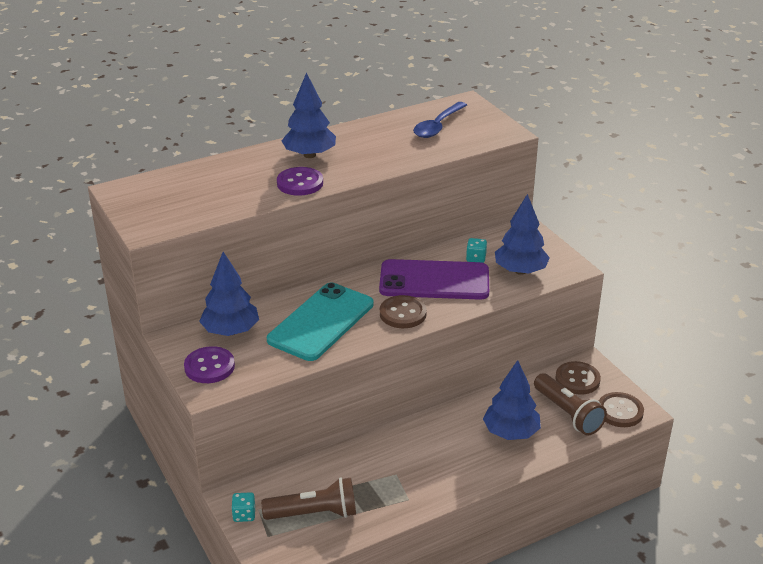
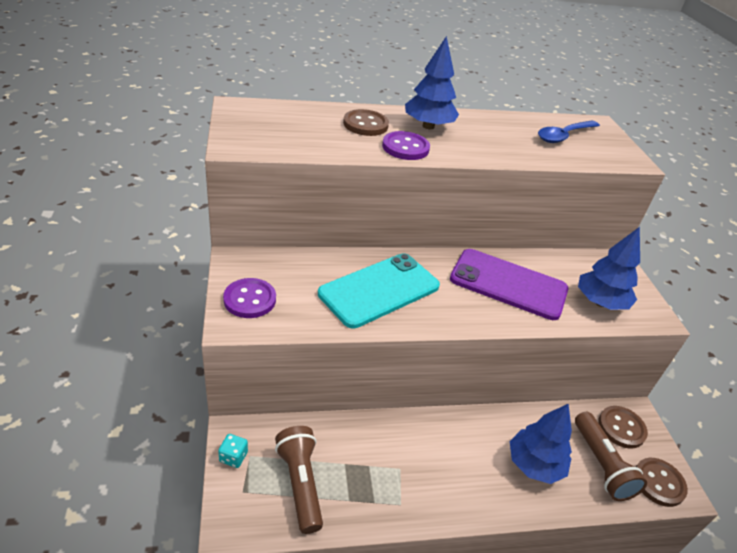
camera: 15 degrees right, 5 degrees up
(230, 331) = (290, 270): blue tree -> none
(314, 513) = (300, 483): brown flashlight -> brown flashlight turned 120 degrees counterclockwise
(403, 314) = (463, 308): brown button -> brown button (365, 124)
(476, 258) = (558, 275): turquoise dice -> none

